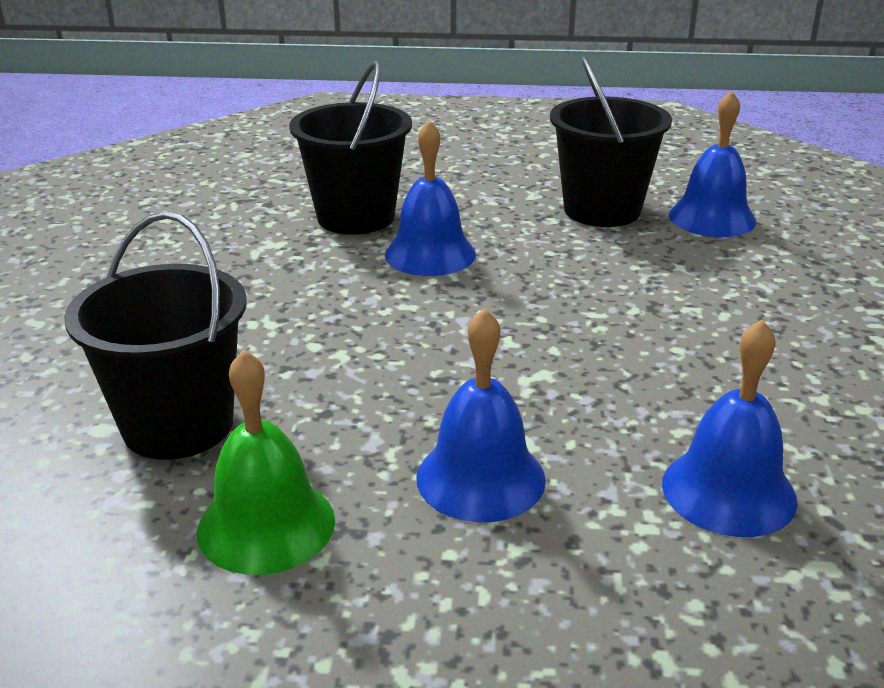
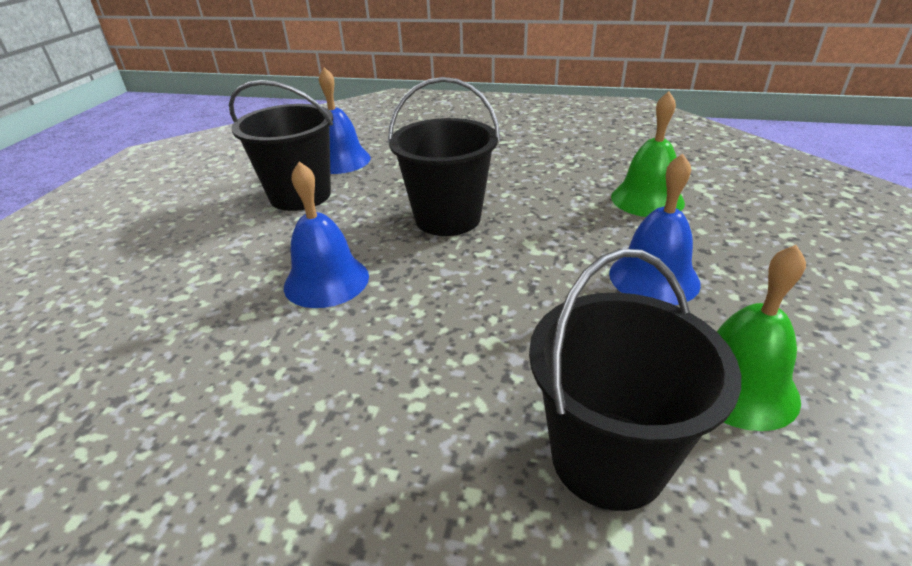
camera: 80 degrees left, 5 degrees up
(356, 217) = (215, 324): black bucket -> black bucket (447, 218)
(728, 491) = (647, 199): blue bell -> green bell

